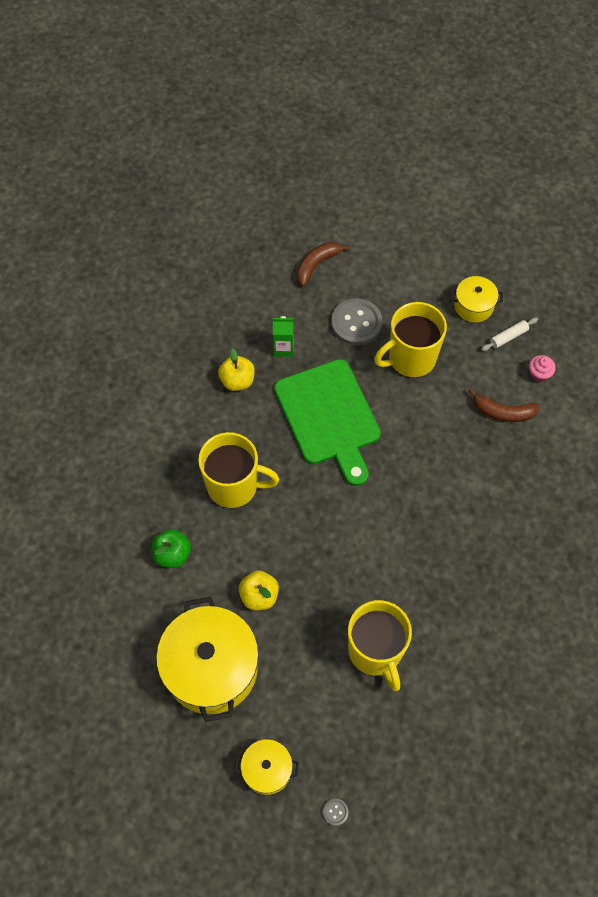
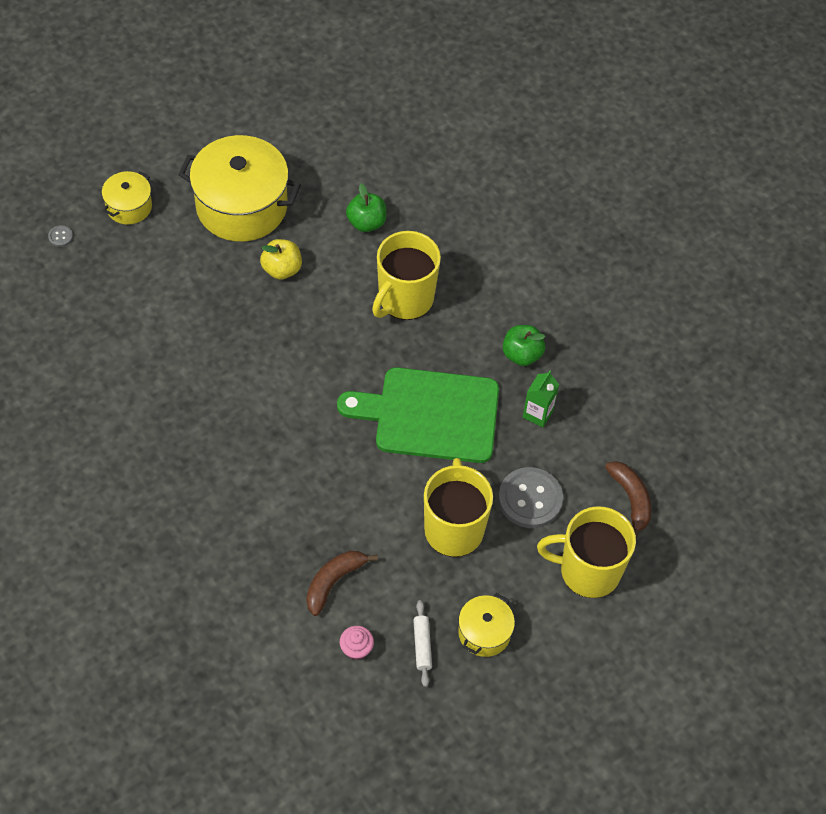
camera: 115 degrees right, 5 degrees down
(237, 381) = (522, 354): yellow apple -> green apple
(375, 651) = (168, 332): yellow mug -> yellow mug (588, 571)

